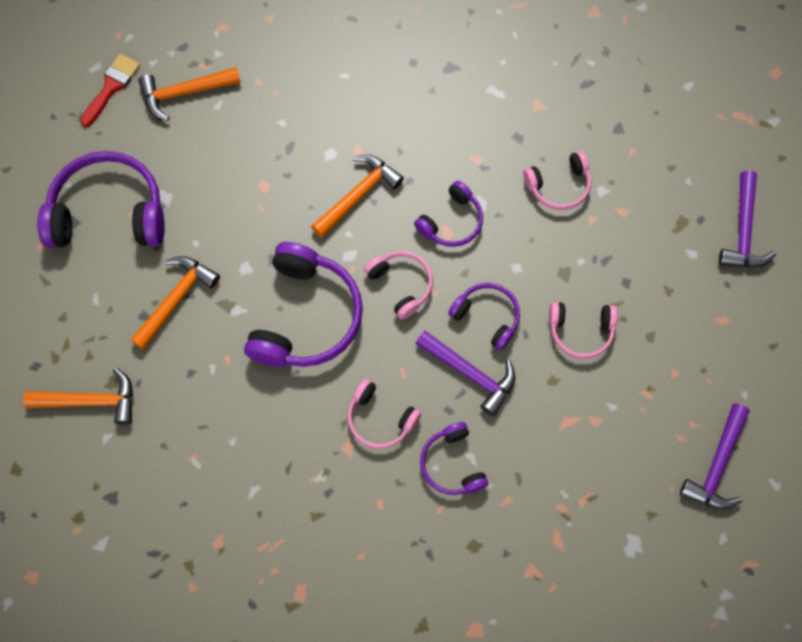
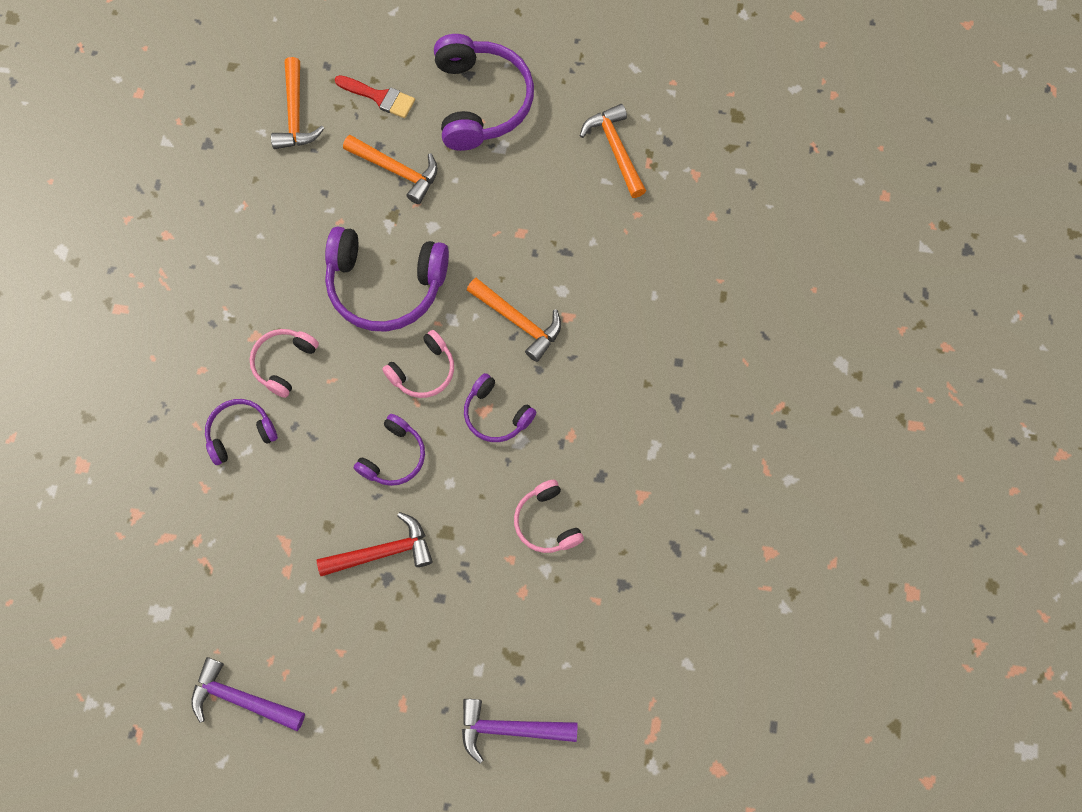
camera: 85 degrees right, 0 degrees up
(111, 86) = (614, 85): red brush -> red brush (380, 97)
(470, 373) = (332, 444): purple hammer -> none
(581, 331) = (382, 552): pink headphones -> red hammer

